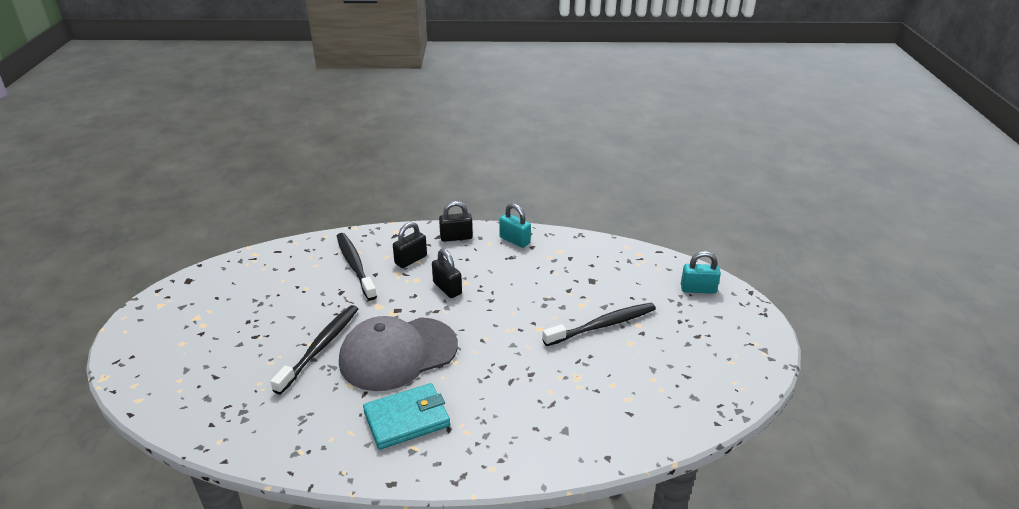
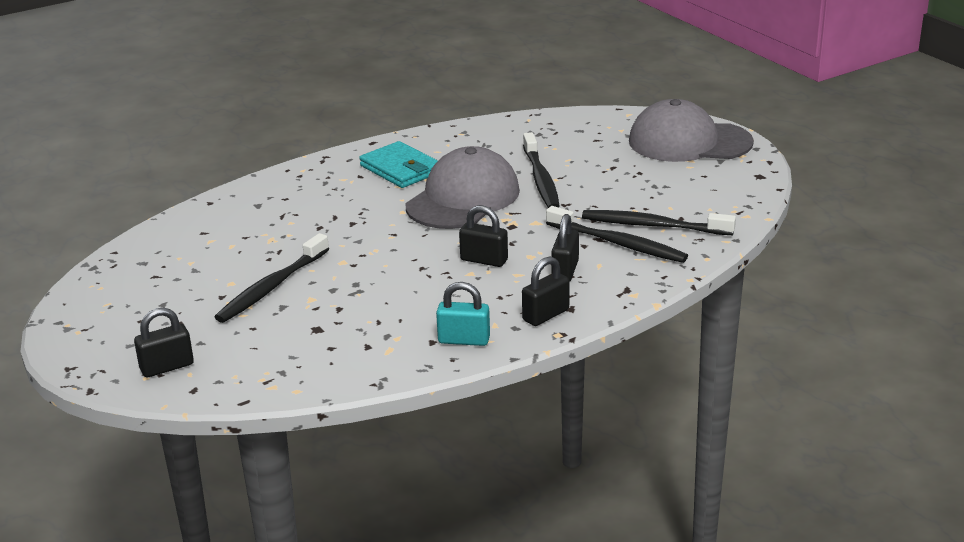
camera: 150 degrees right, 5 degrees down
(164, 336) = (689, 142): none -> grey cap
(316, 270) = (653, 226): none -> black toothbrush
(407, 419) = (401, 169): turquoise wallet -> turquoise wallet turned 75 degrees counterclockwise
(698, 289) = (167, 367): turquoise padlock -> black padlock

